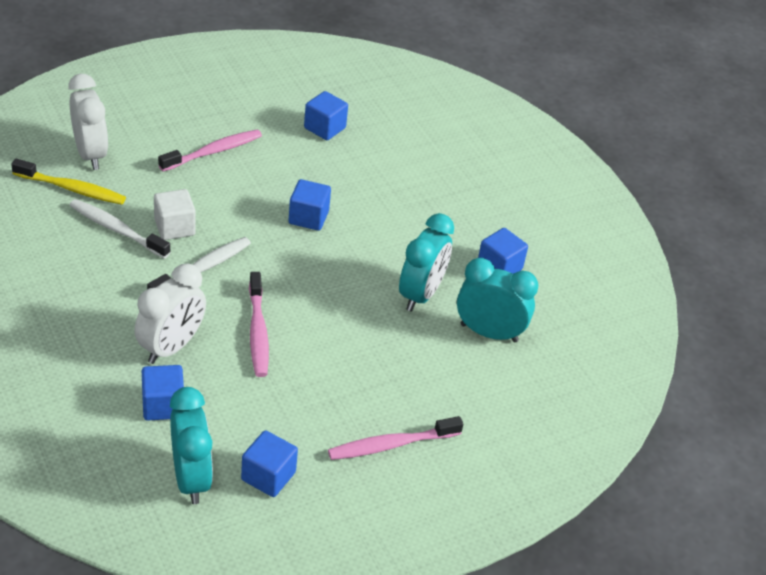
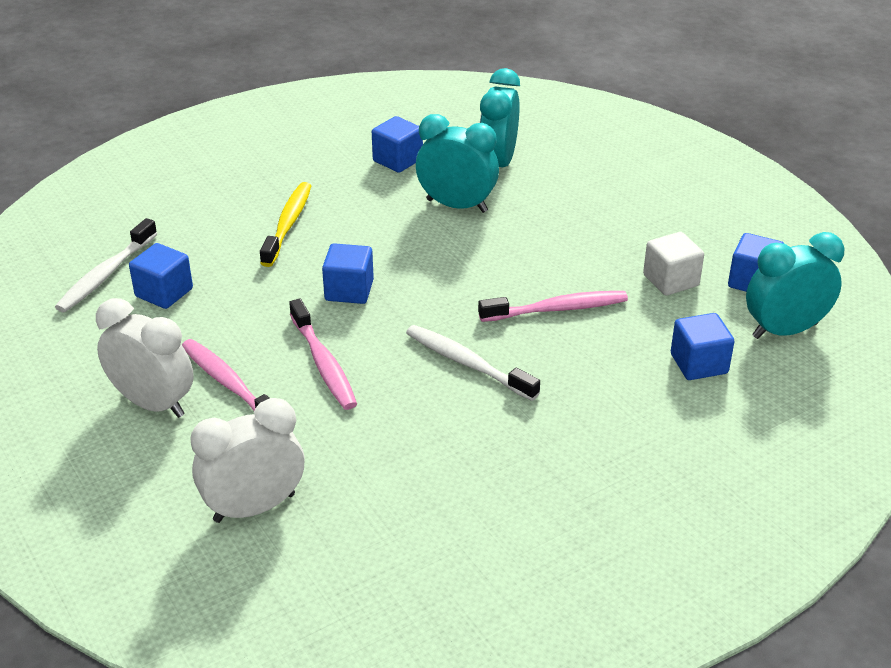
camera: 90 degrees left, 5 degrees down
(72, 189) = (339, 512): yellow toothbrush -> yellow toothbrush (288, 224)
(117, 229) = (416, 450): white toothbrush -> white toothbrush (106, 274)
(171, 347) = (609, 370): white clock -> white clock (153, 404)
(174, 227) = (397, 398): white cube -> white cube (671, 280)
(391, 445) = (673, 213): pink toothbrush -> pink toothbrush (323, 363)

